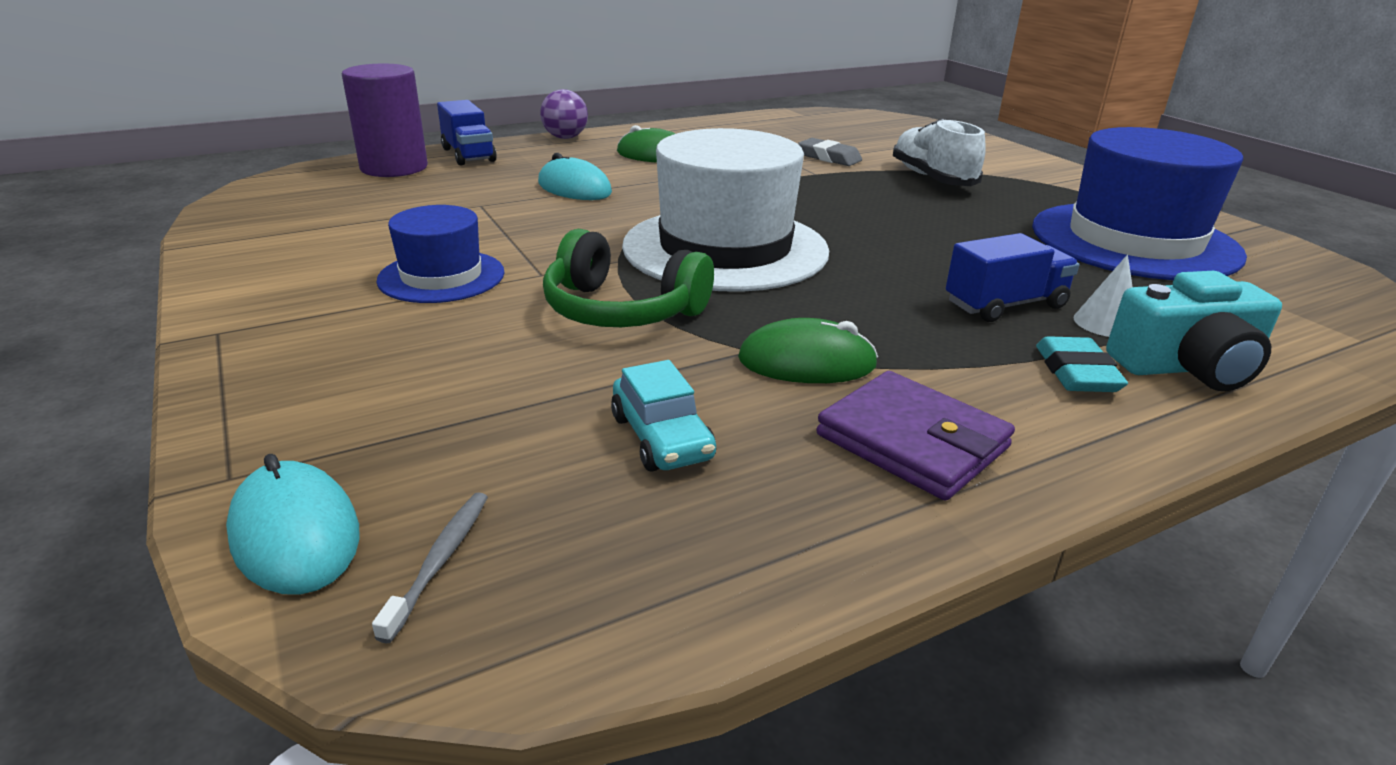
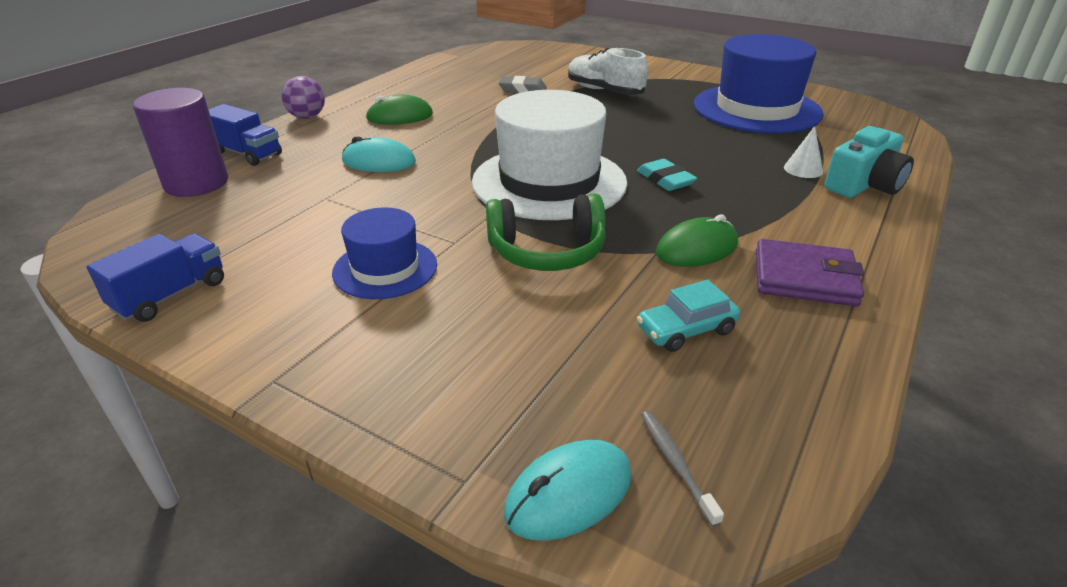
camera: 30 degrees left, 5 degrees up
(295, 534) = (569, 493): turquoise mouse -> turquoise mouse turned 60 degrees counterclockwise
(662, 438) = (686, 330): turquoise car -> turquoise car turned 120 degrees clockwise
(1005, 305) = (746, 173): blue truck -> blue truck (171, 295)
(1076, 372) = (825, 206): turquoise eraser -> turquoise eraser (665, 180)

